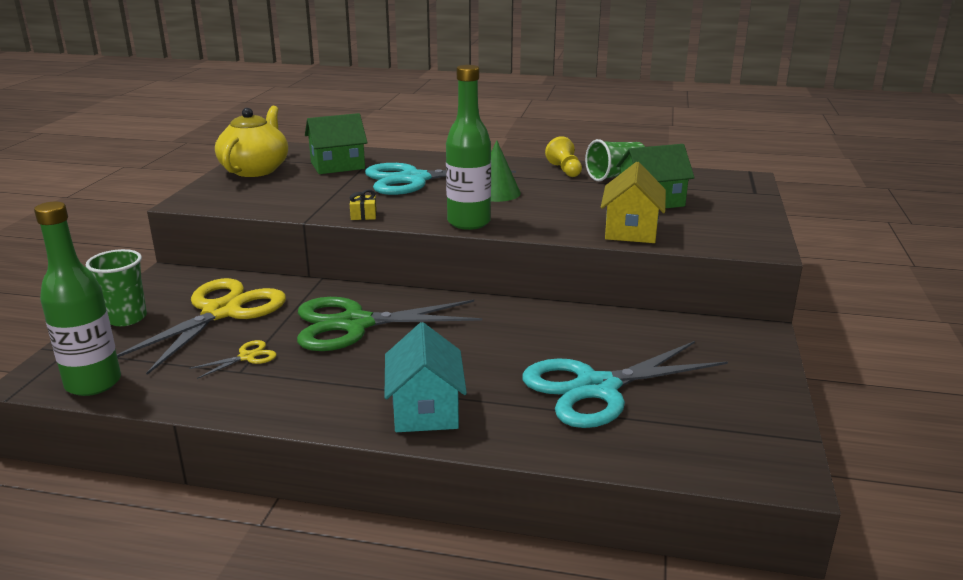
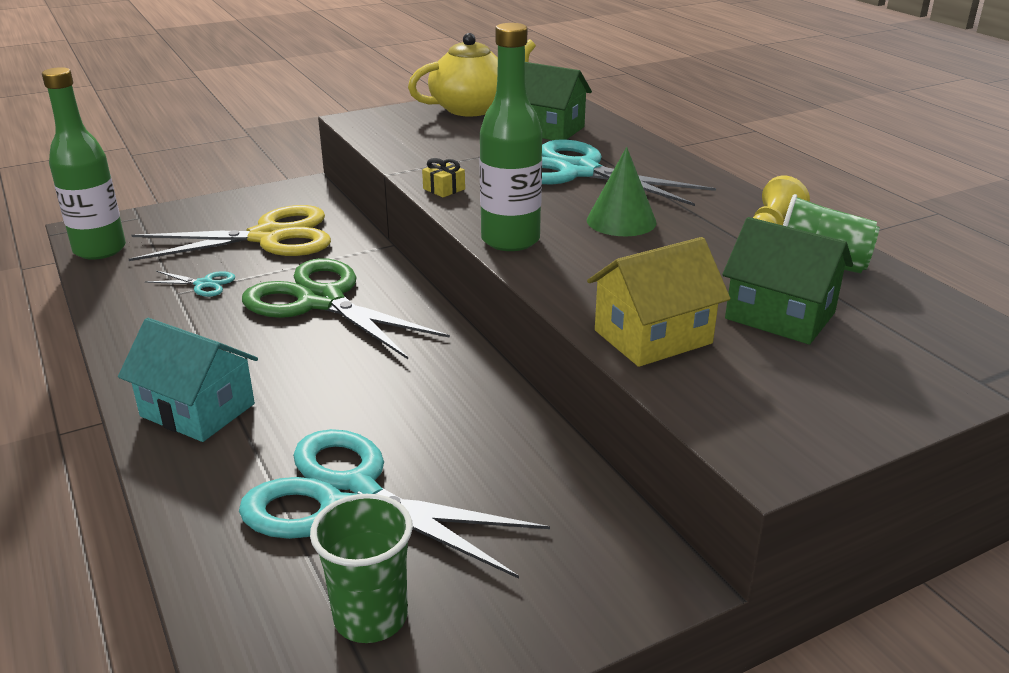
camera: 50 degrees right, 5 degrees up
(126, 318) = (212, 210): green cup -> green cup (370, 617)
(247, 357) = (204, 284): yellow scissors -> turquoise scissors
(425, 409) = (197, 410): turquoise house -> turquoise house turned 75 degrees clockwise

